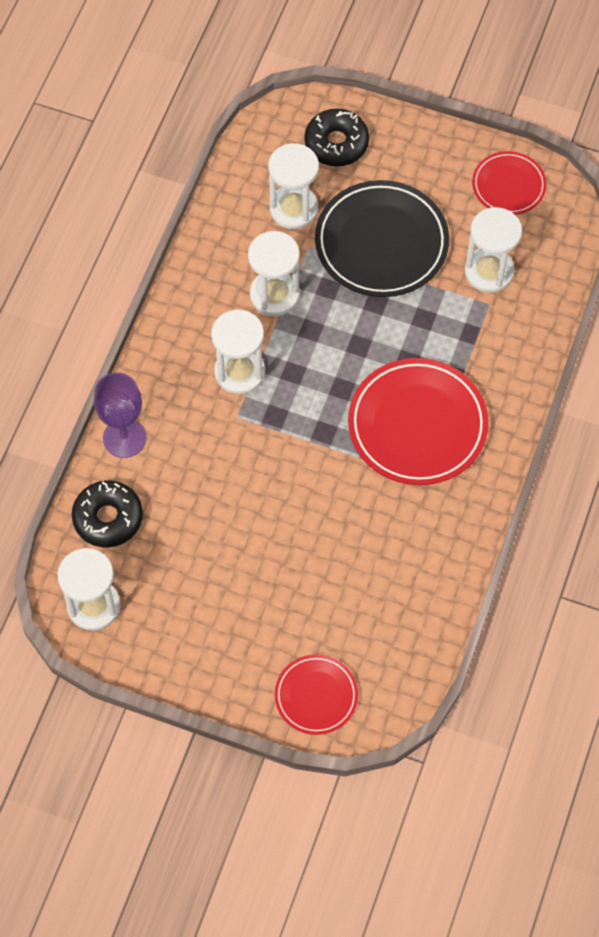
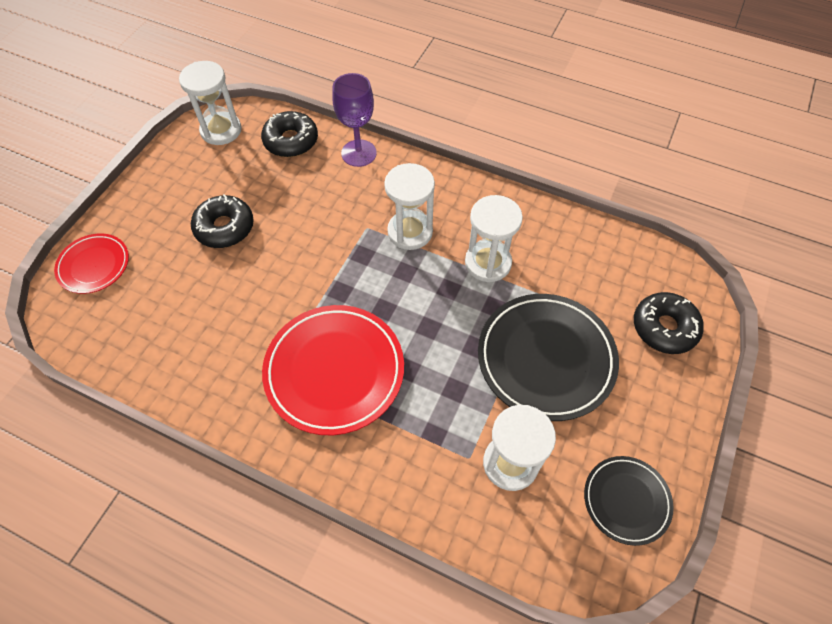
camera: 95 degrees right, 5 degrees down
(250, 566) = (224, 227): none -> black donut
(293, 208) = (583, 285): white hourglass -> none
(508, 185) = (626, 500): red plate -> black plate

